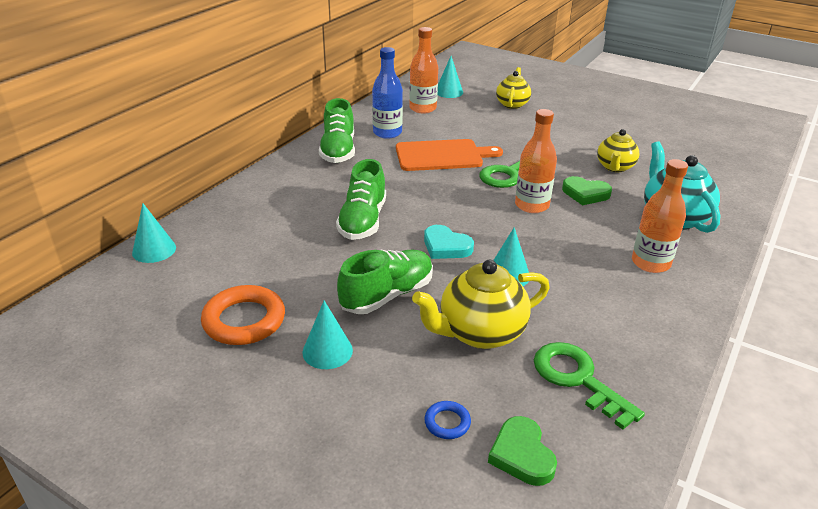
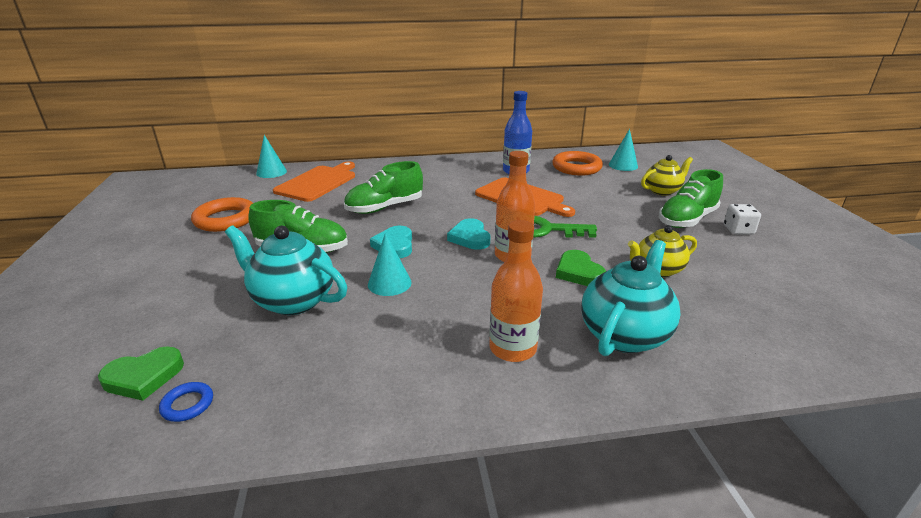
camera: 50 degrees right, 5 degrees down
(238, 233) = (318, 182): none -> orange cutting board
(327, 351) = (216, 255): turquoise cone -> none
(338, 151) = (461, 168): green shoe -> green shoe (687, 219)
(423, 108) = (576, 167): orange bottle -> orange ring
(447, 422) = (165, 328): blue ring -> blue ring (187, 404)
(479, 208) = (470, 237): none -> turquoise heart
(480, 333) = (293, 300): yellow teapot -> turquoise teapot
(522, 455) = (144, 377): green heart -> green heart turned 150 degrees counterclockwise
(577, 379) = (270, 370): green key -> none
(599, 116) = (738, 230): none -> white dice

